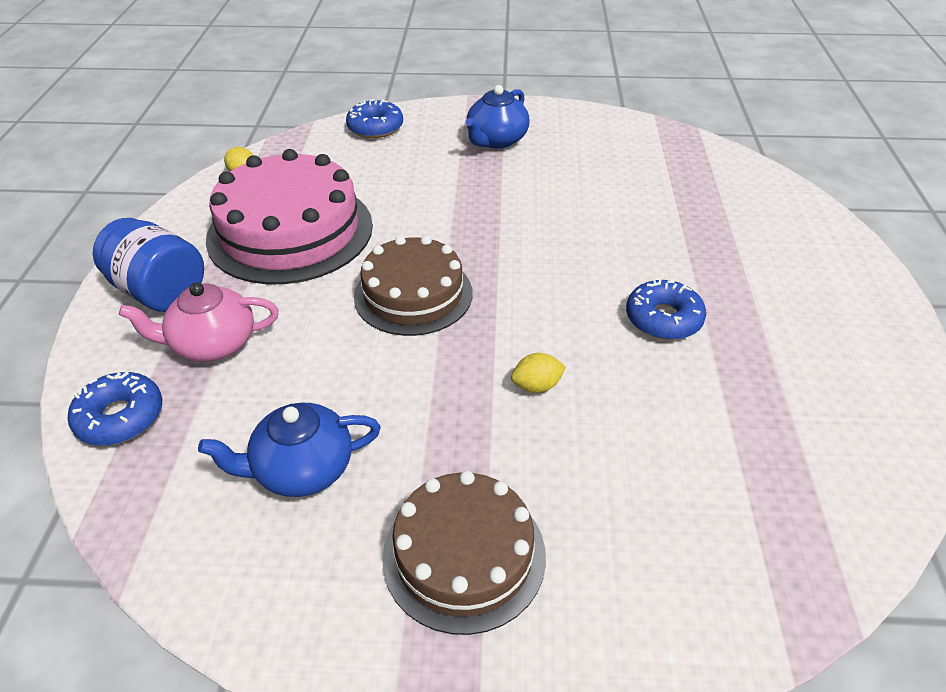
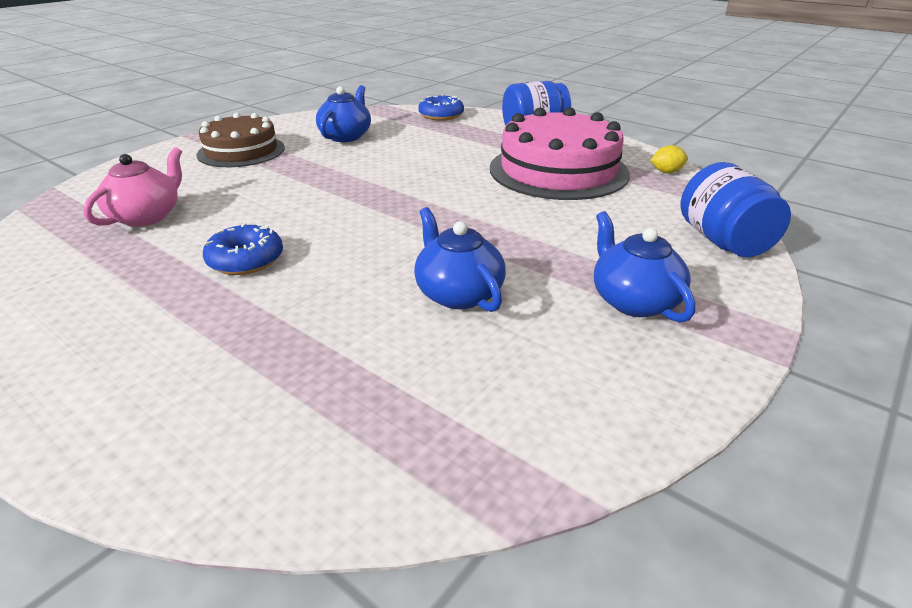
camera: 125 degrees right, 10 degrees down
(212, 344) = (465, 135): pink teapot -> pink teapot (147, 216)
(375, 127) = (723, 241): blue donut -> blue jar
(413, 294) = (427, 187): brown cake -> none
(537, 386) = (286, 195): yellow lemon -> none
(568, 199) = (458, 293): none -> blue teapot

